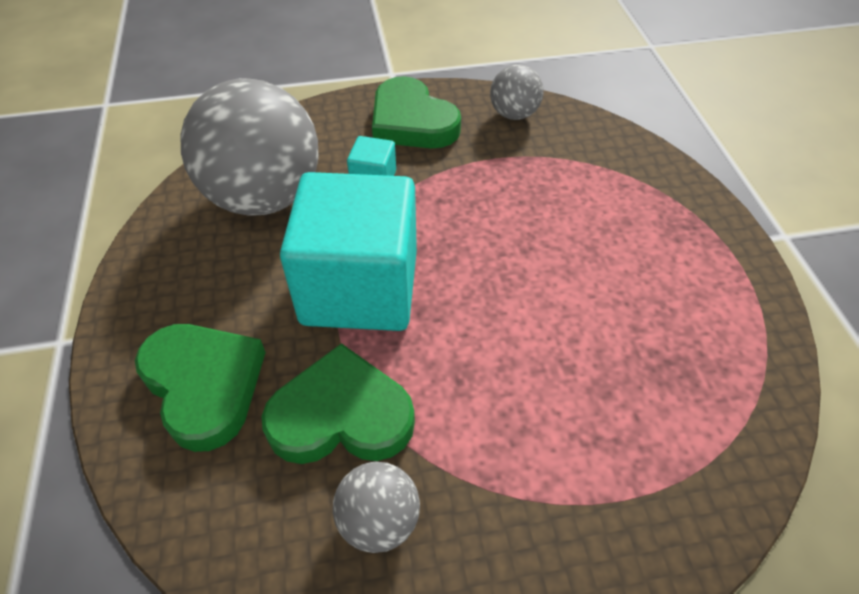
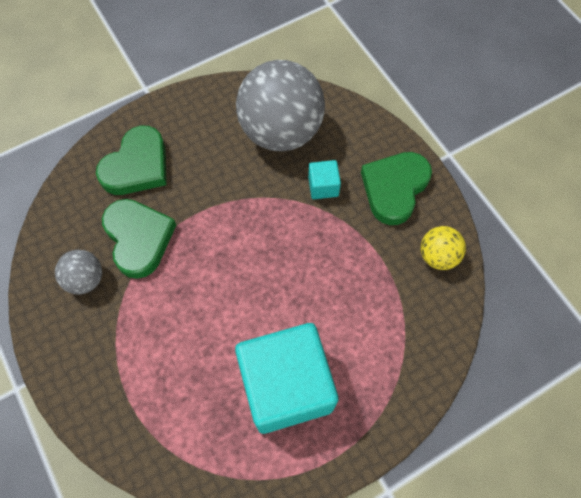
camera: 70 degrees right, 15 degrees up
(359, 287) = (227, 214): turquoise cube -> turquoise cube (286, 386)
(514, 114) = (437, 256): grey ball -> yellow ball

